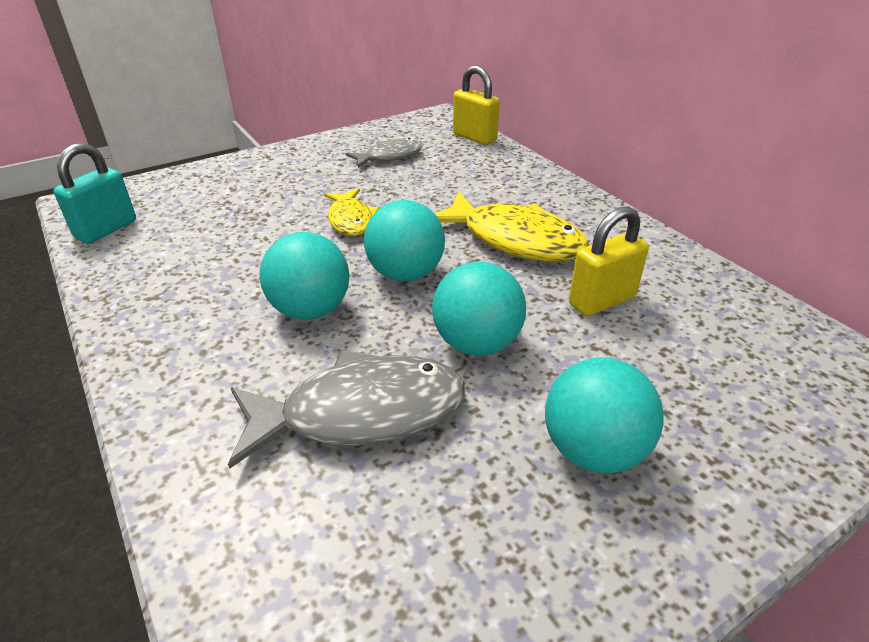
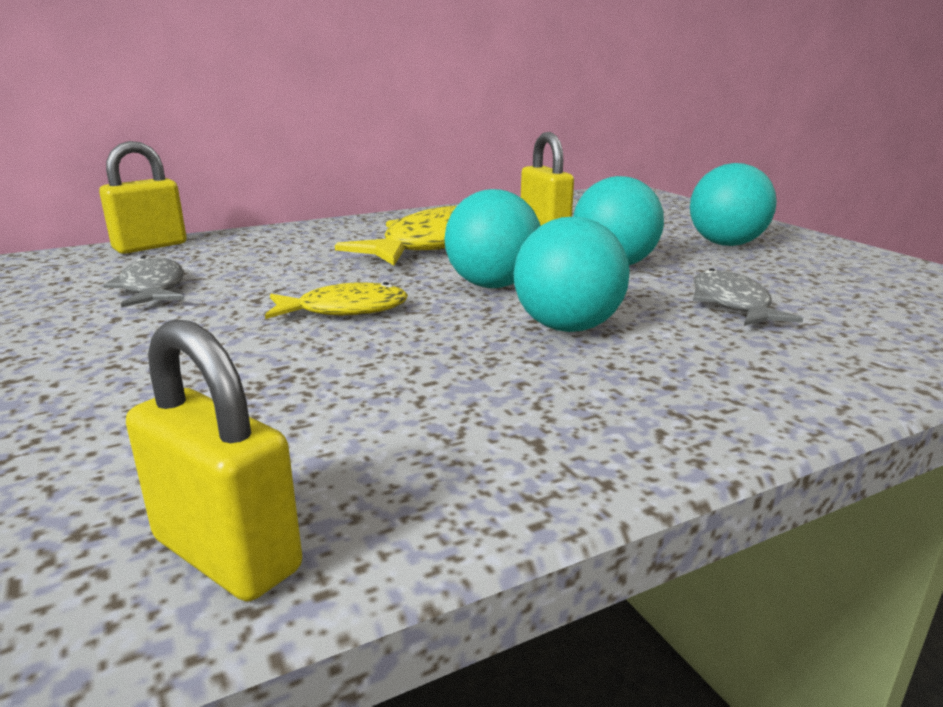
camera: 85 degrees left, 15 degrees down
(106, 229) = (226, 554): turquoise padlock -> yellow padlock
(360, 413) = (732, 304): grey fish -> grey fish, size x0.58

